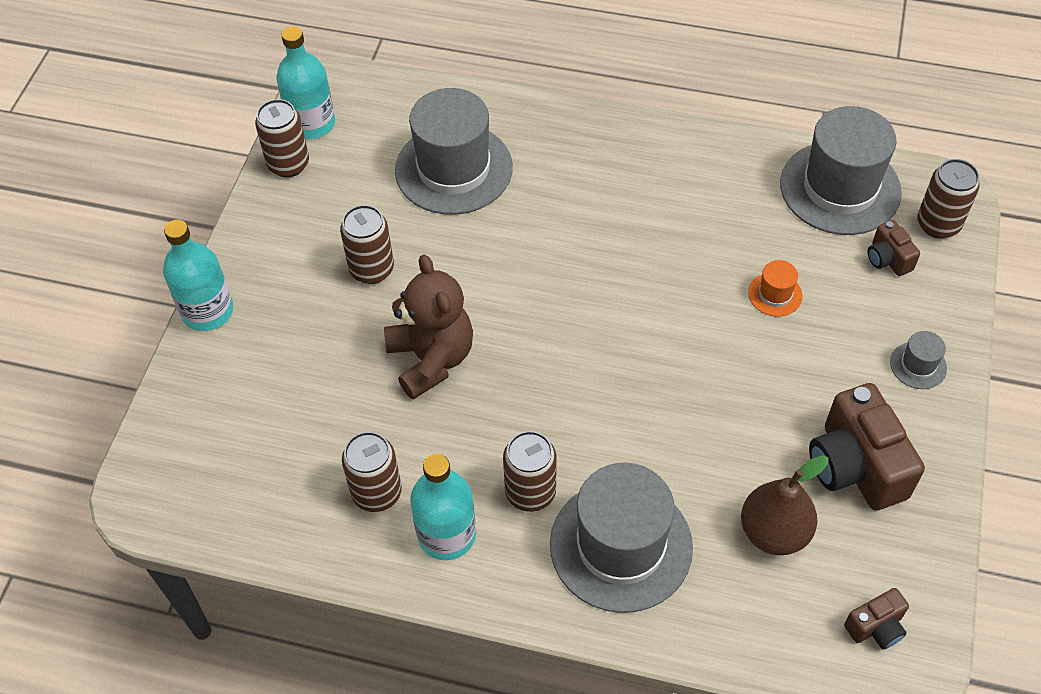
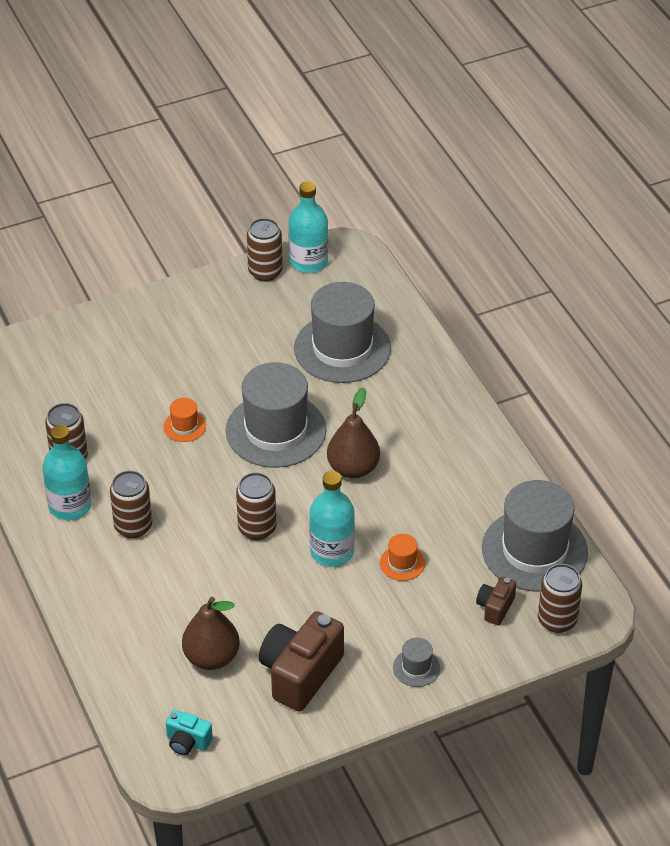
camera: 50 degrees right, 10 degrees down
(207, 311) = (121, 308): turquoise bottle -> turquoise bottle (332, 551)
(371, 269) = (224, 359): brown can -> brown can (257, 528)
(431, 359) = (184, 426): brown teddy bear -> orange hat
(619, 257) = (353, 468): none -> brown pear
(621, 545) = (134, 589): grey hat -> grey hat (276, 430)
(876, 627) = (187, 742): brown camera -> turquoise camera

